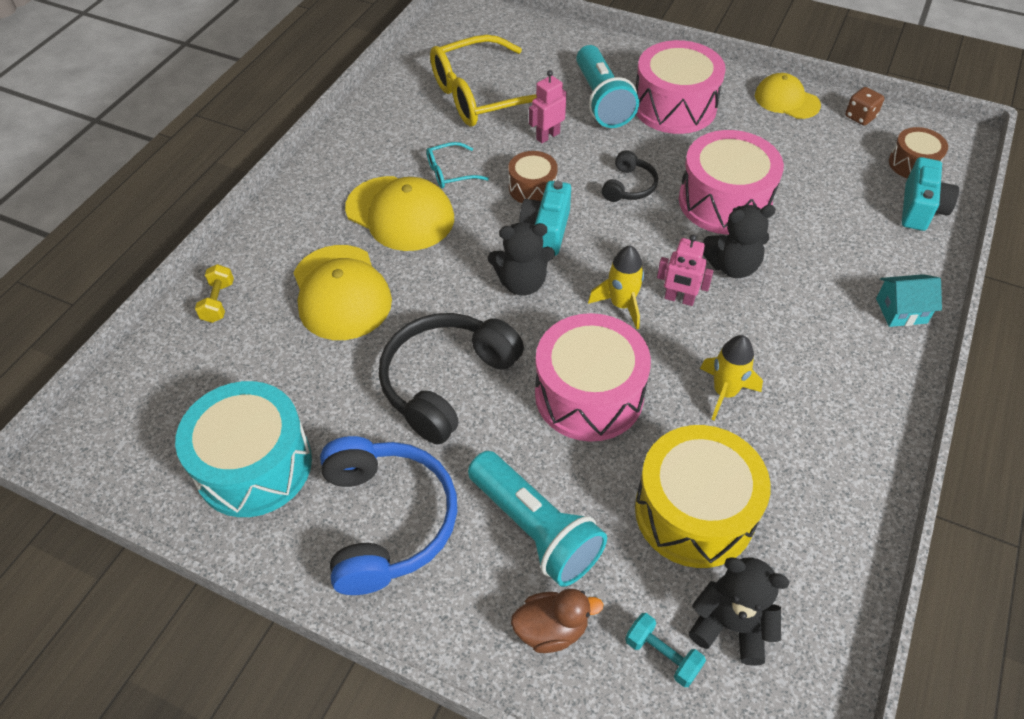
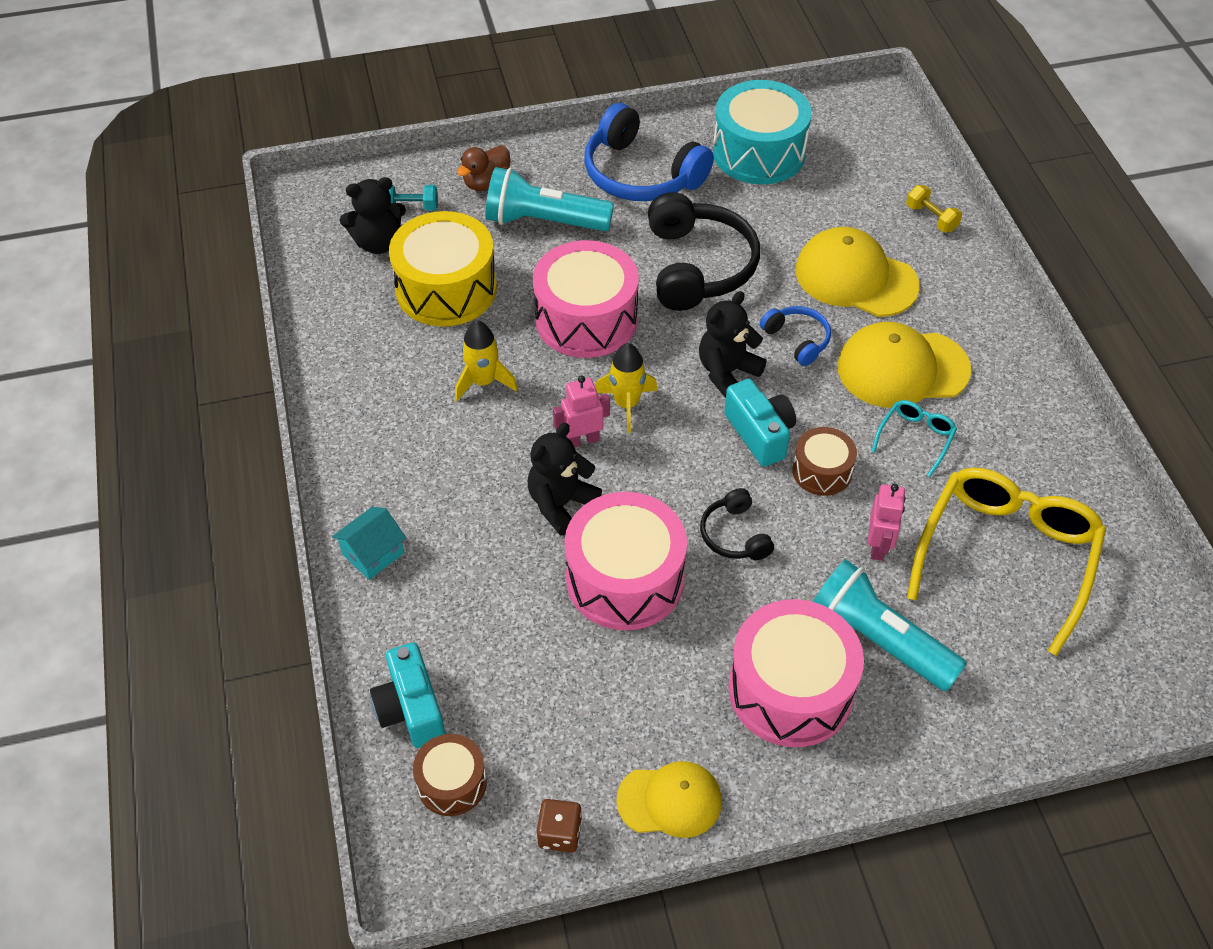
camera: 140 degrees right, 0 degrees up
(443, 275) = (797, 340): none -> blue headphones

